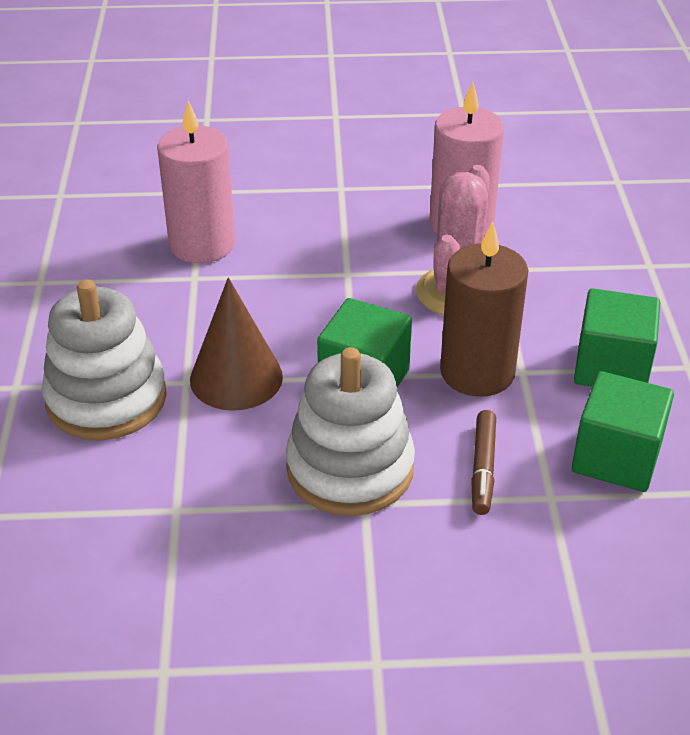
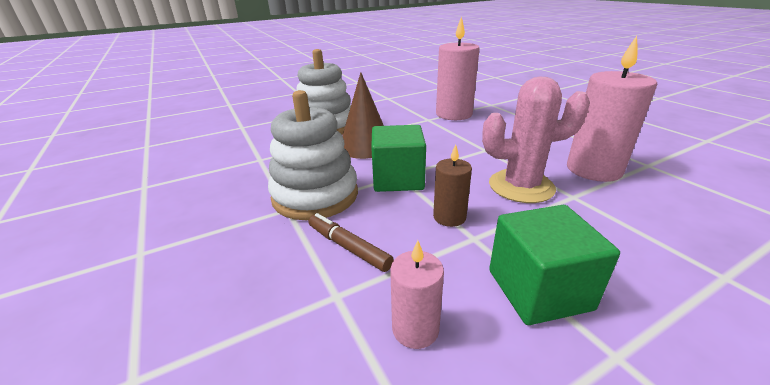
camera: 65 degrees right, 10 degrees down
(477, 372) = (449, 217): brown candle -> brown candle, size x0.53
(483, 467) = (349, 247): brown marker -> brown marker turned 60 degrees clockwise
(616, 458) = (415, 329): green cube -> pink candle

